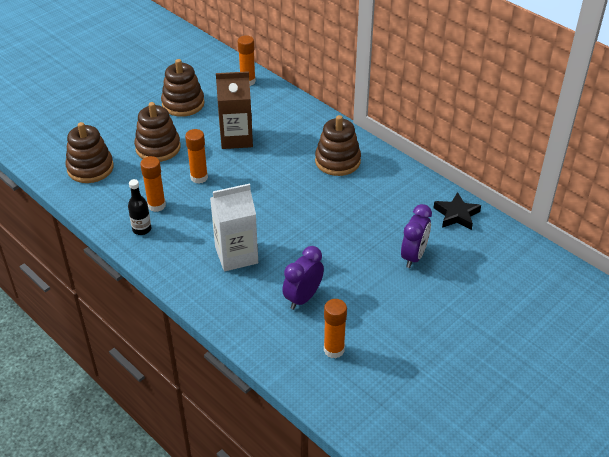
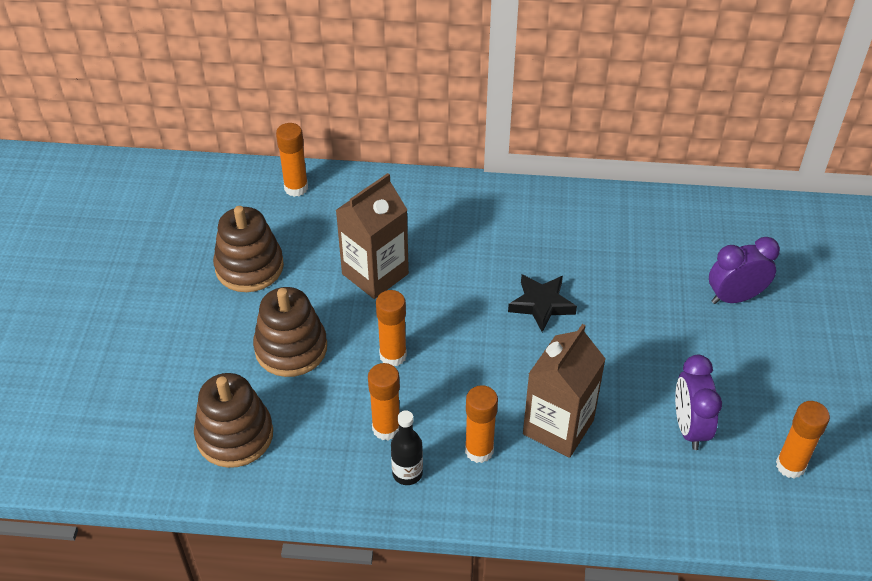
camera: 40 degrees left, 5 degrees up
(186, 241) = (479, 450): none -> orange glue stick
(236, 255) = (558, 427): white carton -> brown carton
(337, 161) = (525, 231): brown stacking toy -> none
(413, 256) = (735, 297): purple clock -> purple clock turned 90 degrees counterclockwise
(456, 215) = (717, 220): black star -> black star (541, 304)

